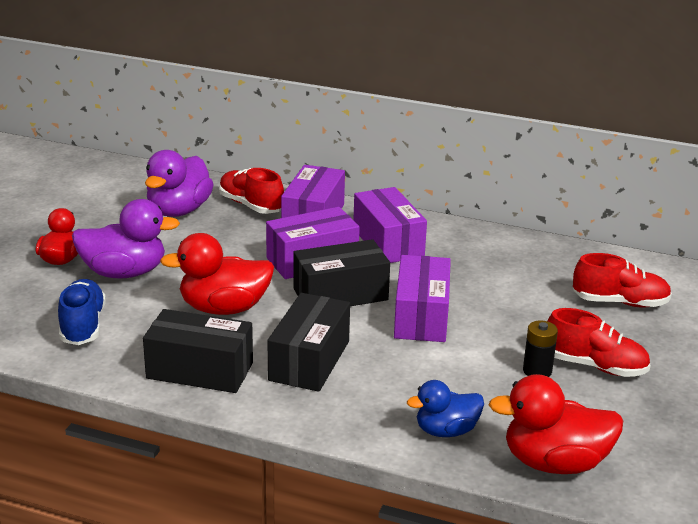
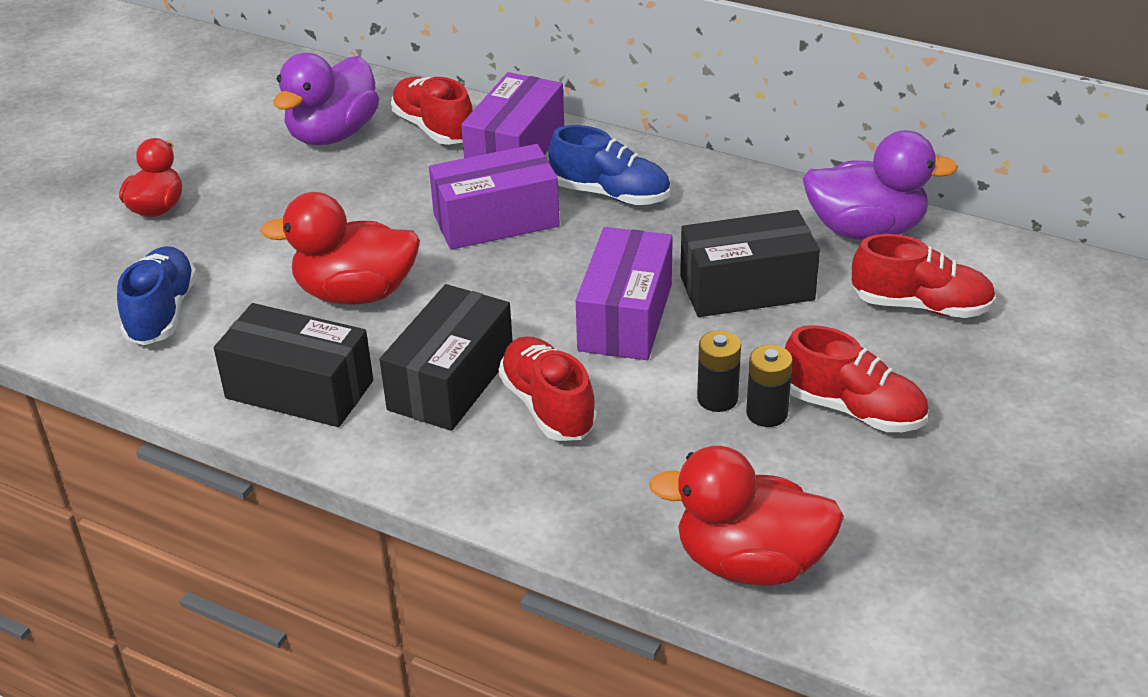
camera: 10 degrees right, 10 degrees up
(124, 273) = (236, 231): purple duck -> purple duck (866, 230)
(340, 294) = (521, 277): black box -> black box (747, 288)
(383, 373) = (548, 406): none -> red shoe
(388, 242) = (610, 194): purple box -> blue shoe
(446, 431) = (611, 502): blue duck -> none
(500, 363) = (717, 398): none -> black battery

